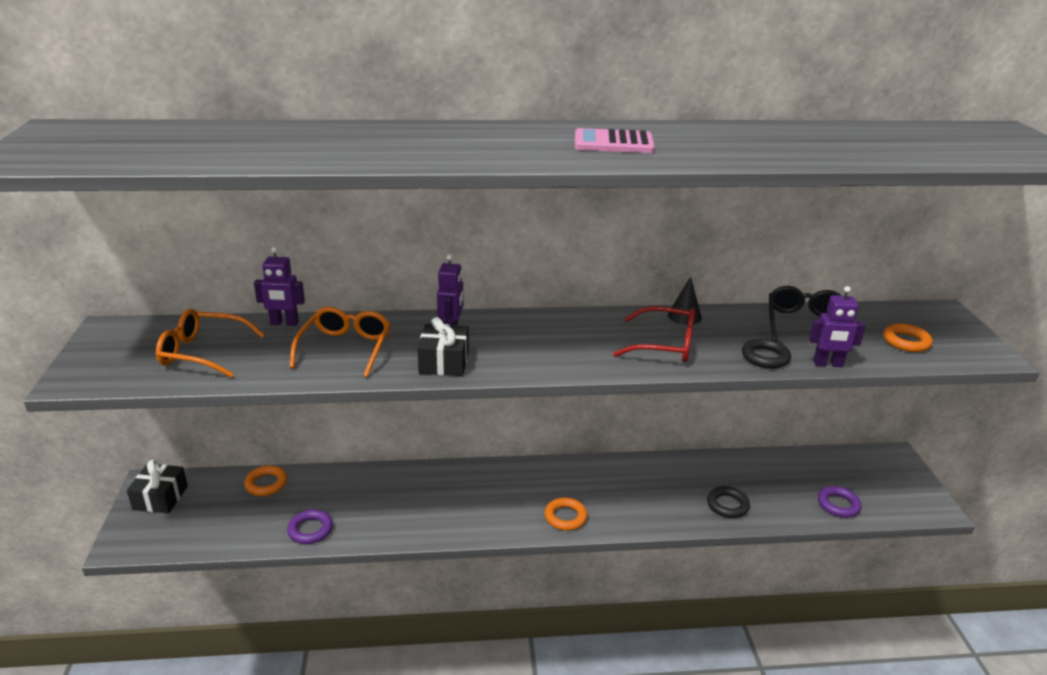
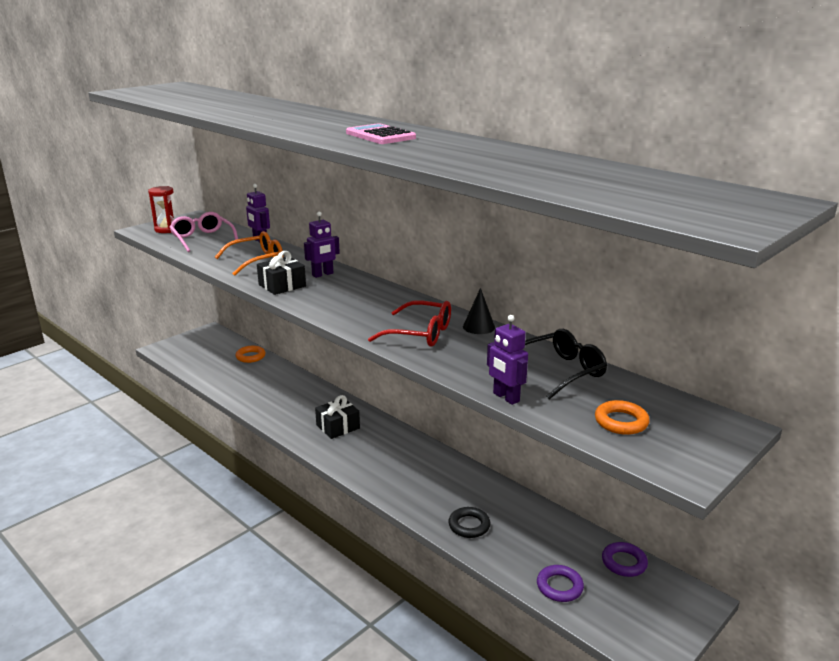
camera: 50 degrees right, 5 degrees down
(114, 363) = (166, 229): none -> red hourglass
(160, 498) = (204, 338): black gift -> black gift (338, 426)
(203, 352) = (202, 239): orange glasses -> pink glasses
(310, 530) = (230, 387): purple ring -> purple ring (624, 562)
(565, 517) = (354, 461): orange ring -> none
(665, 345) = (420, 333): red glasses -> red glasses turned 45 degrees counterclockwise
(765, 357) = (469, 371): black ring -> none

